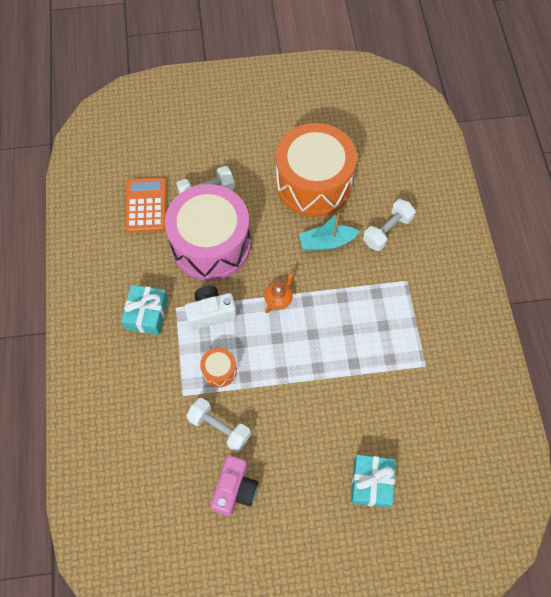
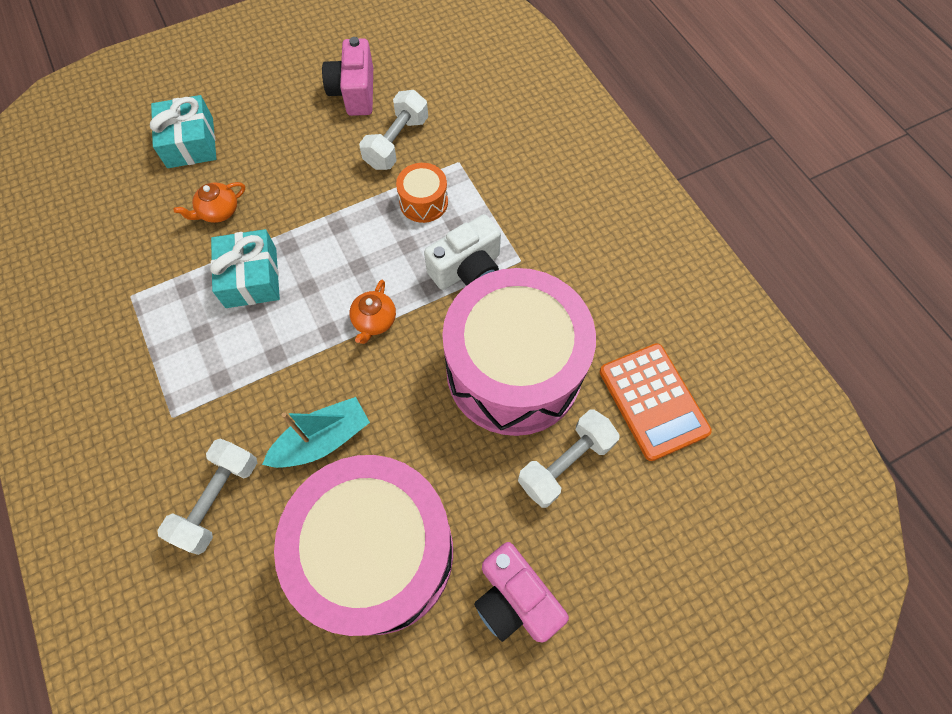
camera: 160 degrees right, 0 degrees up
(147, 314) = (557, 239): turquoise gift -> turquoise gift (251, 277)
(219, 428) = (397, 143): white dumbbell -> white dumbbell turned 75 degrees counterclockwise
(257, 147) = (514, 599): none -> pink camera
(313, 183) = (377, 552): orange drum -> pink drum
(359, 411) = (219, 211): none -> orange teapot

